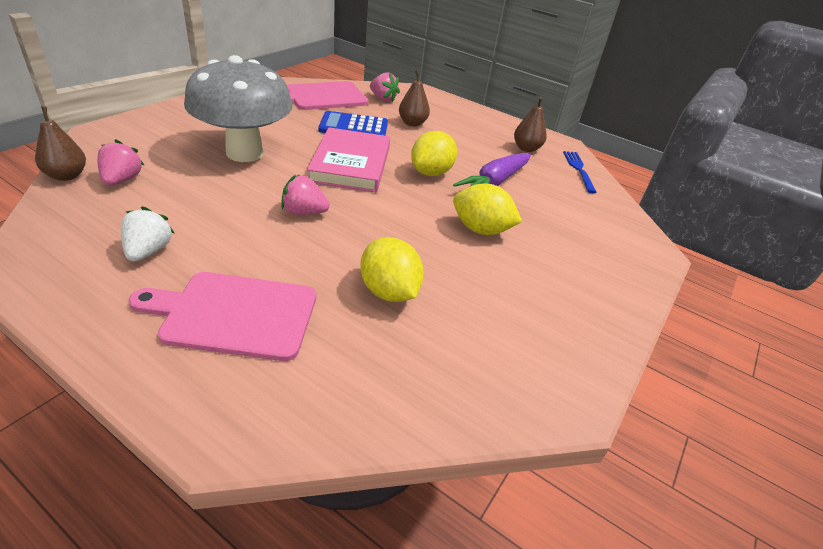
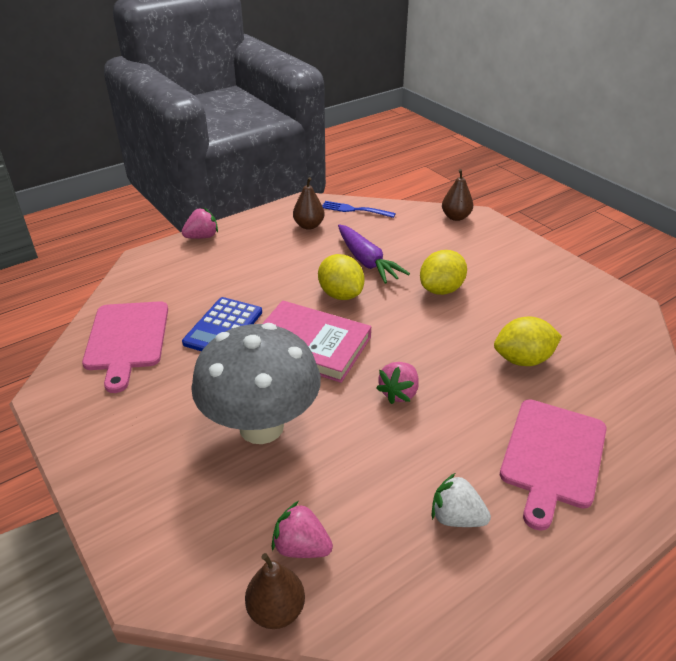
camera: 65 degrees left, 0 degrees up
(383, 99) = (156, 290): pink strawberry -> pink strawberry (202, 237)
(412, 123) = (230, 282): brown pear -> brown pear (455, 217)

